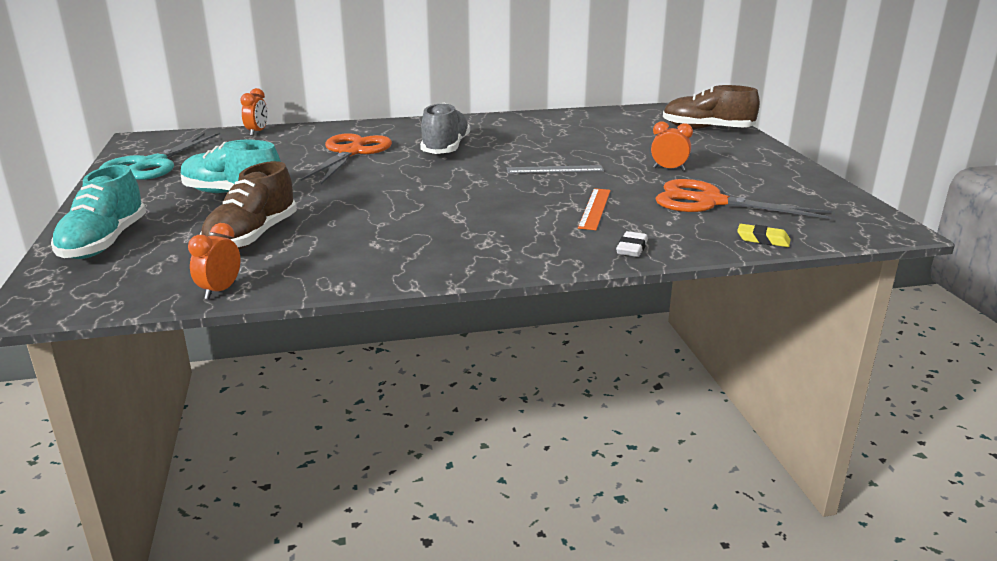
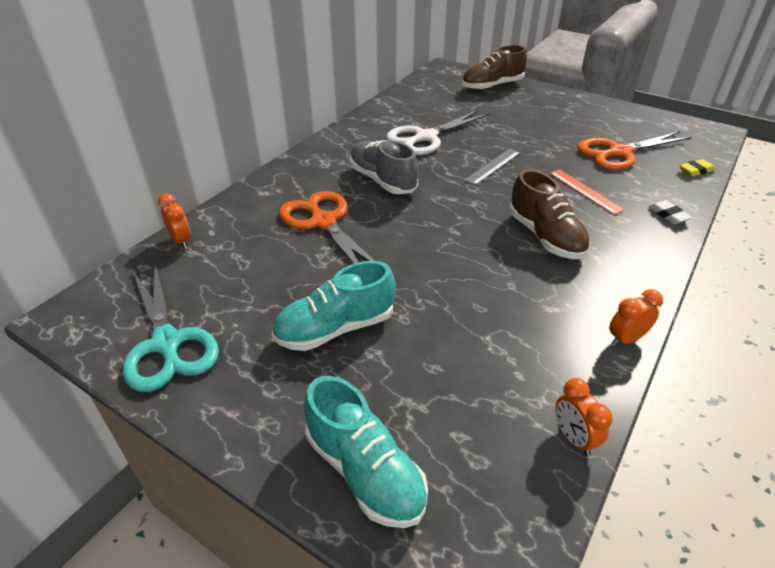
camera: 45 degrees left, 15 degrees up
(252, 237) = (464, 365): brown shoe -> brown shoe (545, 236)
(547, 139) = (426, 137): none -> white scissors
(669, 169) = (546, 133): orange clock -> orange clock (626, 339)

